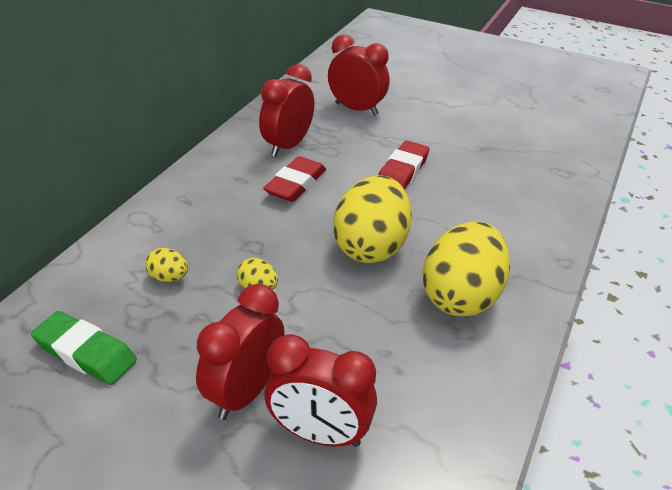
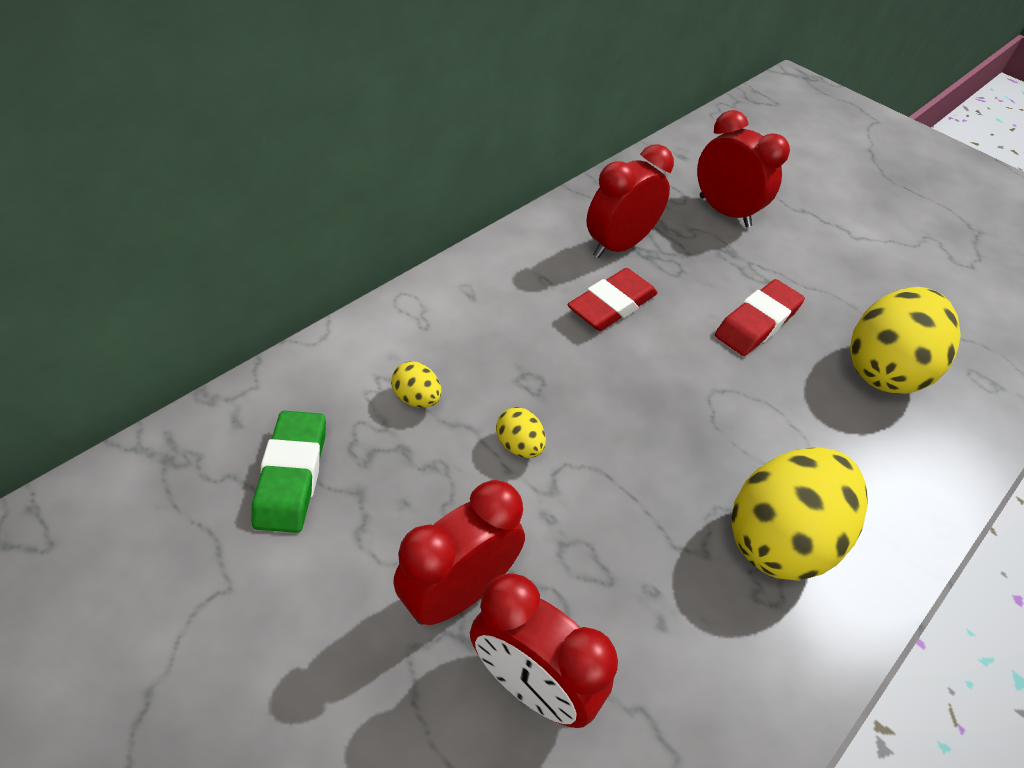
camera: 15 degrees right, 10 degrees up
(85, 353) = (292, 475): green eraser -> green eraser turned 45 degrees clockwise
(371, 247) = (681, 426): yellow egg -> yellow egg (883, 369)

